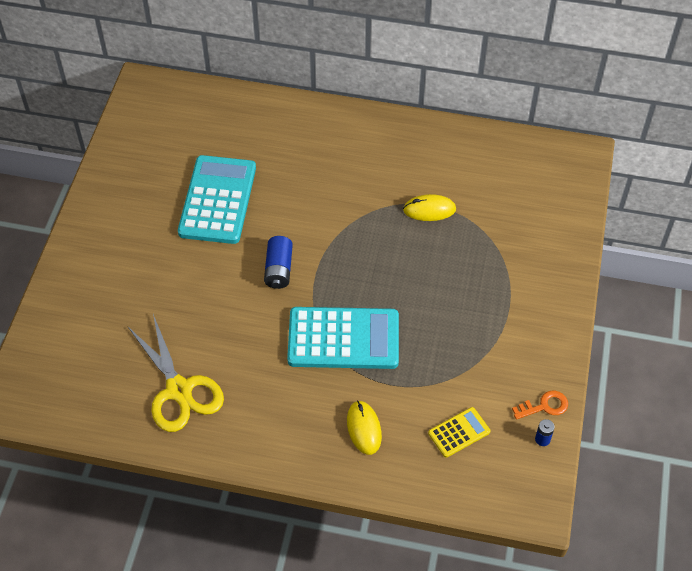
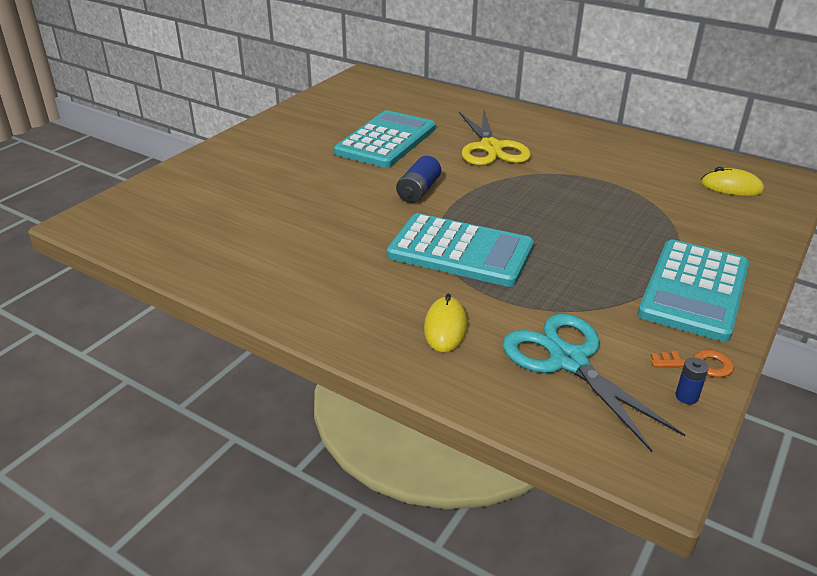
camera: 20 degrees right, 20 degrees down
(179, 390) = (256, 249): yellow scissors -> yellow scissors (491, 148)
(429, 210) = (602, 184): yellow mouse -> yellow mouse (731, 187)
(459, 432) = (568, 361): yellow calculator -> turquoise scissors
(528, 327) = (694, 290): none -> turquoise calculator

